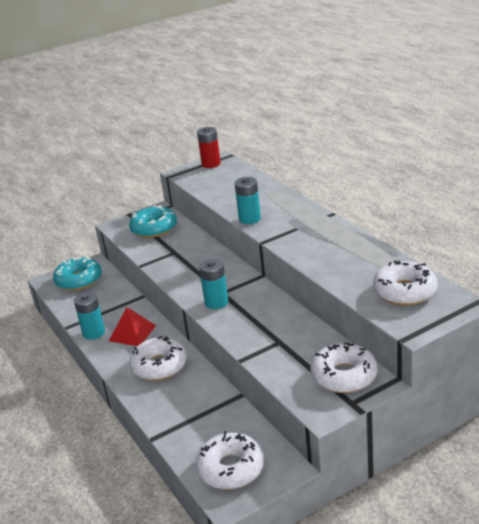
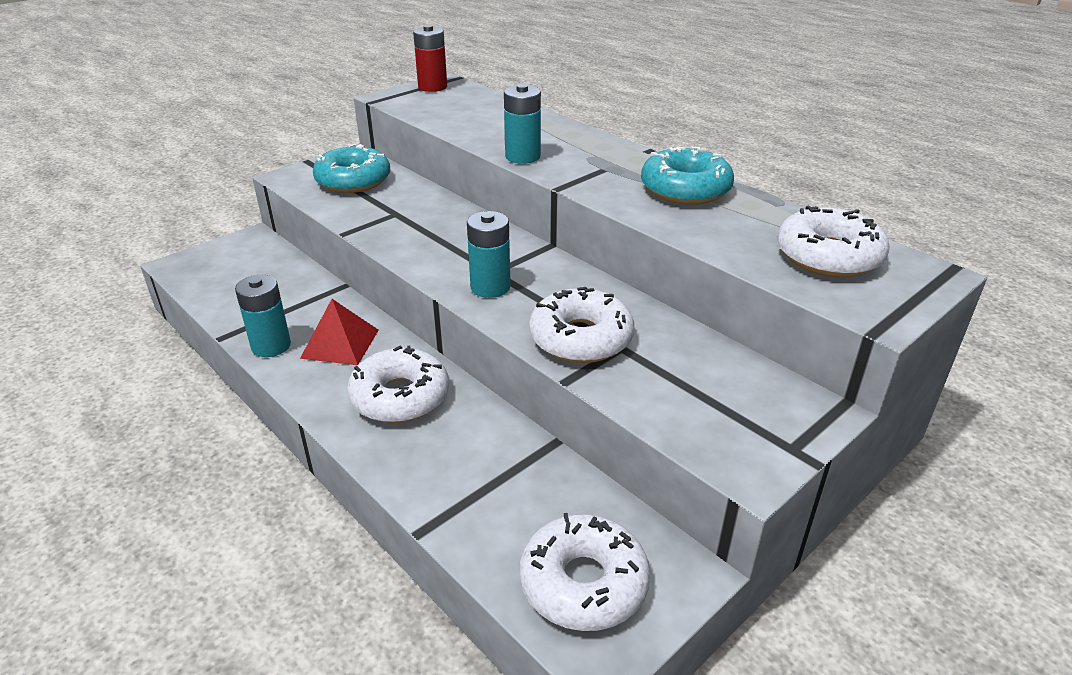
camera: 15 degrees left, 5 degrees up
(79, 280) = (231, 263): turquoise donut -> turquoise donut (685, 189)
(344, 376) = (756, 401): white donut -> white donut (581, 338)

